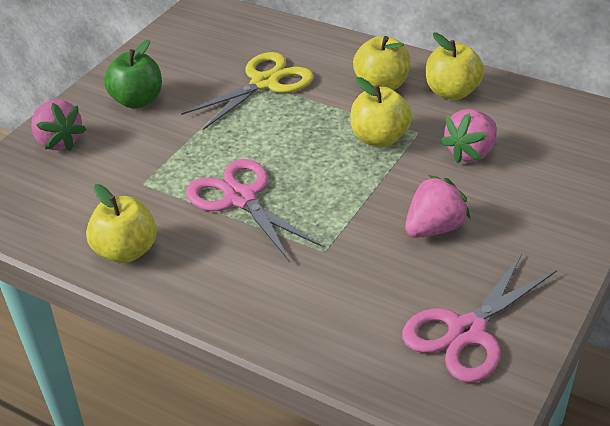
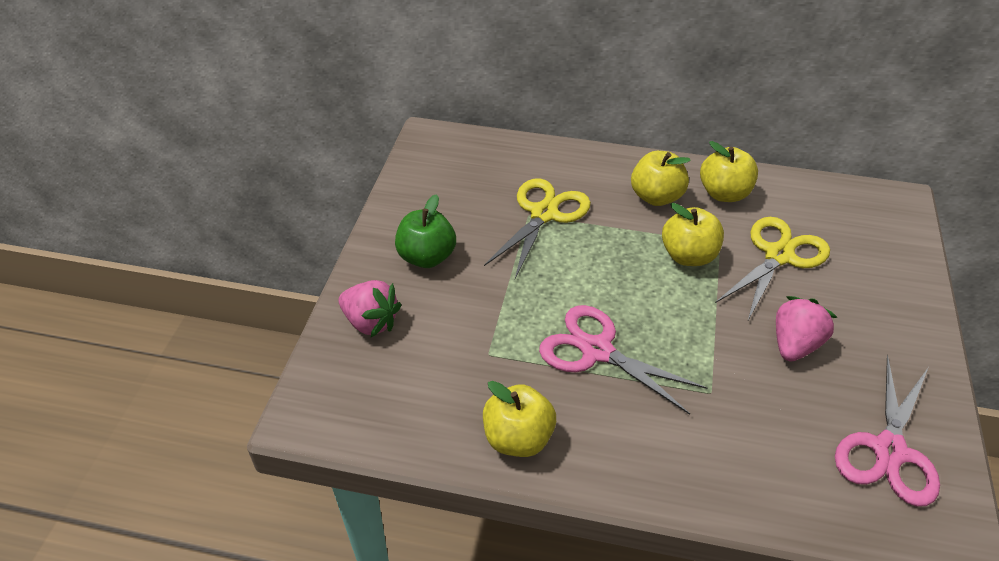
camera: 20 degrees left, 5 degrees up
(471, 152) = (778, 256): pink strawberry -> yellow scissors

